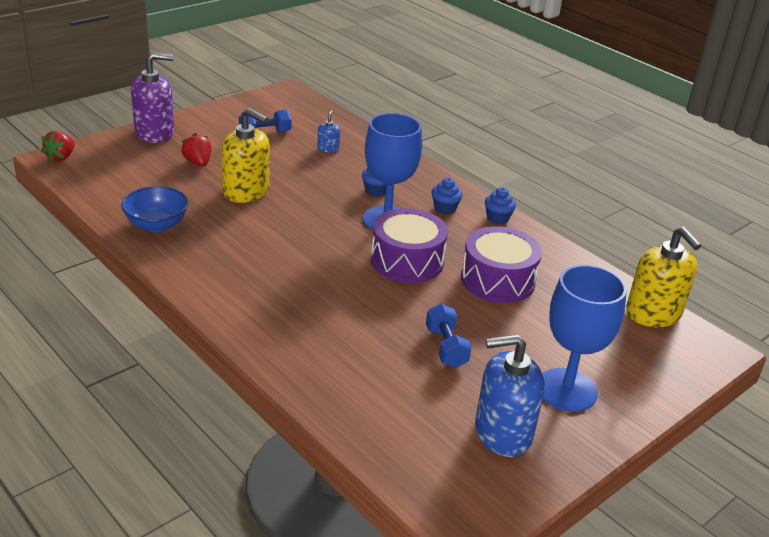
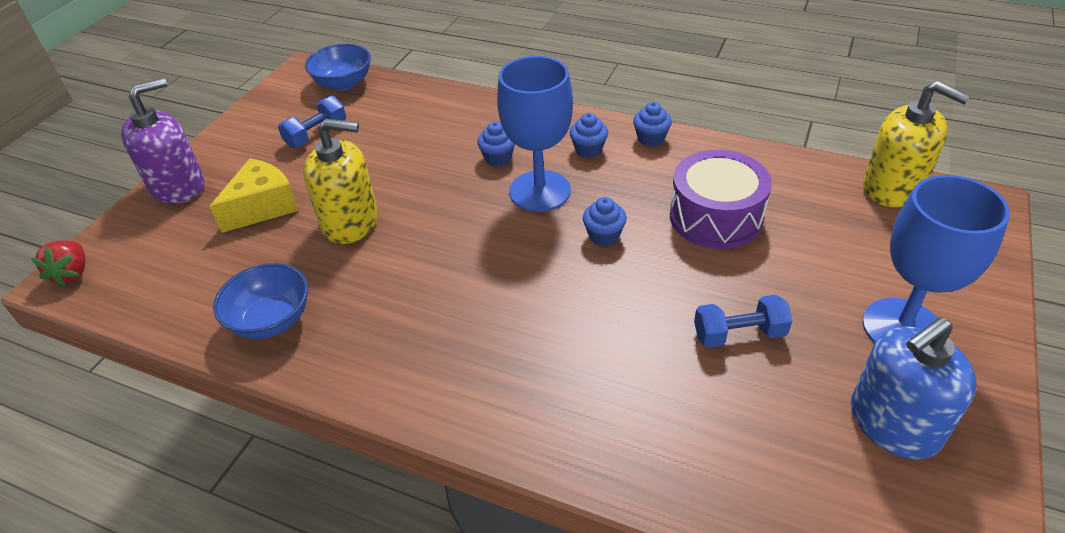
camera: 20 degrees left, 10 degrees up
(198, 163) = (263, 207): red strawberry -> yellow cheese
(308, 109) = (343, 83): none -> blue bowl
(328, 148) = (404, 125): blue soap dispenser -> none
(407, 261) = (604, 236): purple drum -> blue cupcake
(446, 347) = (739, 334): blue dumbbell -> blue dumbbell turned 60 degrees counterclockwise

